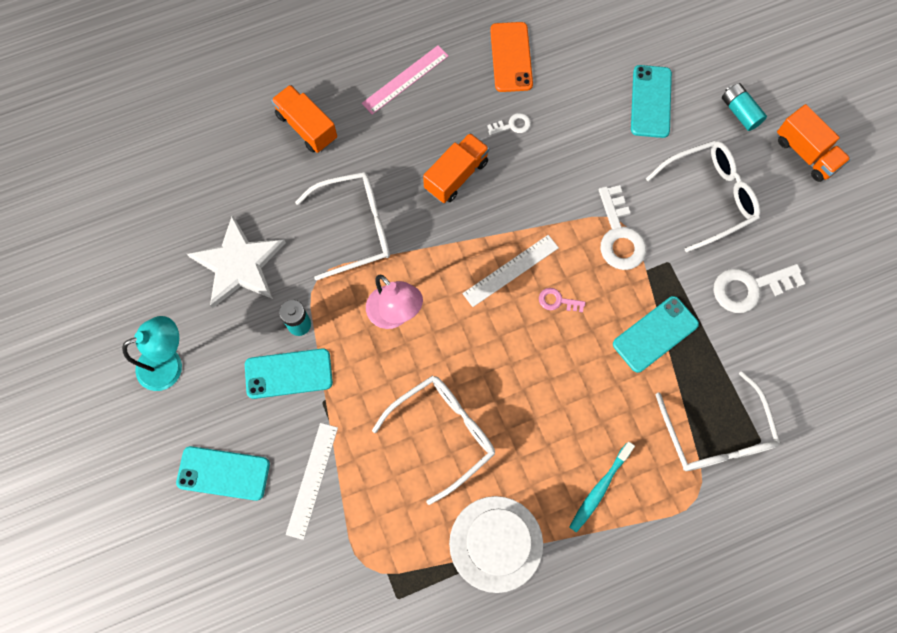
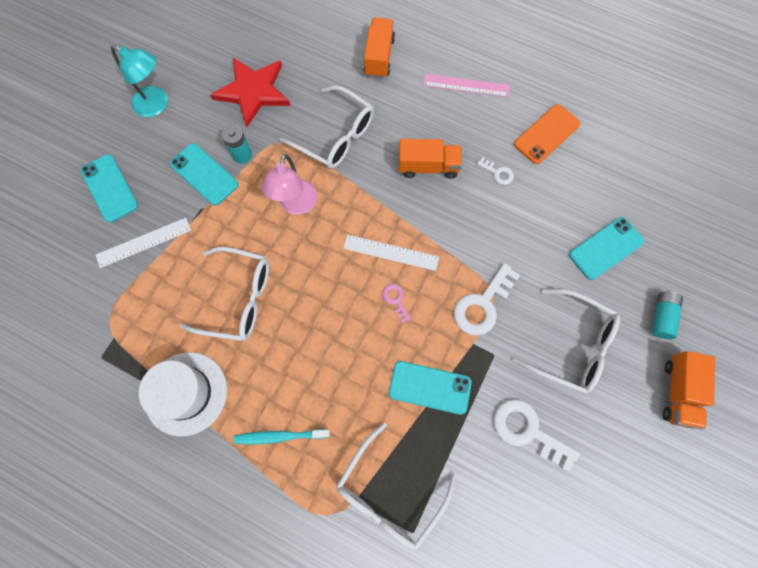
camera: 50 degrees right, 0 degrees up
(239, 264) = (253, 91): white star -> red star

